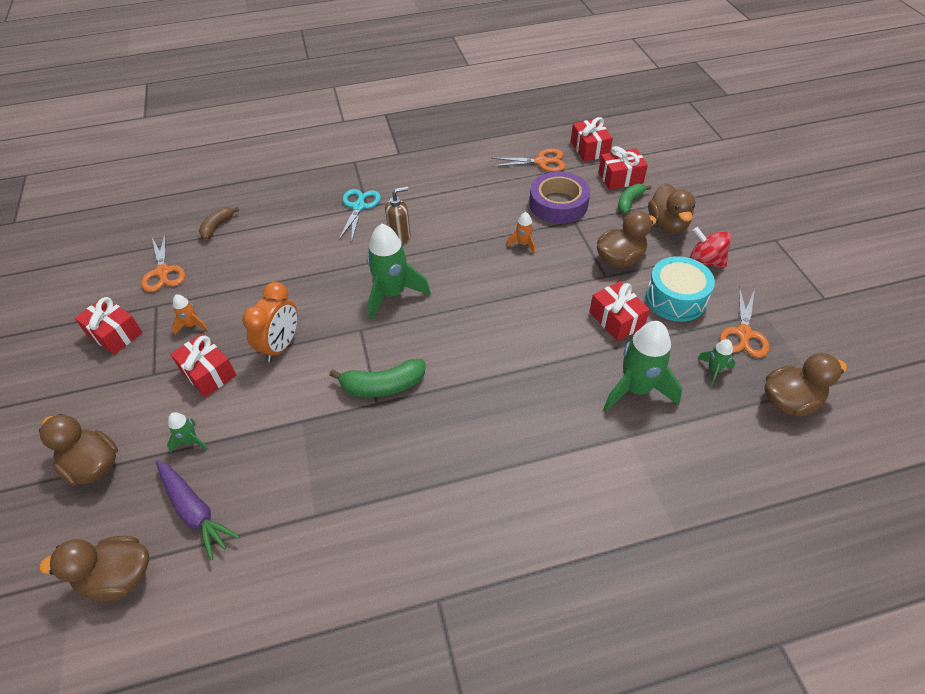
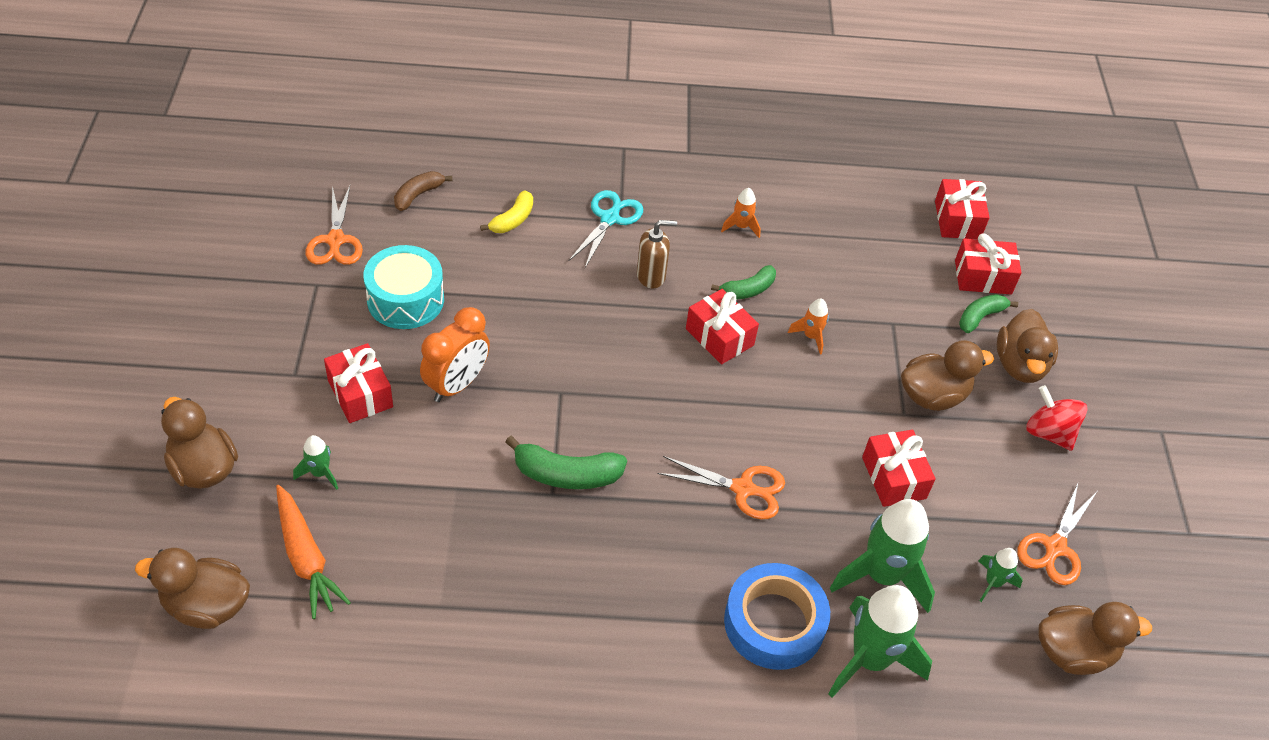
camera: 10 degrees right, 0 degrees up
(115, 334) = (260, 308): red gift -> red gift (719, 337)
(192, 325) = (355, 324): orange rocket -> orange rocket (741, 226)
(195, 511) = (306, 558): purple carrot -> orange carrot
(290, 225) = (512, 220): none -> yellow banana
(392, 294) = (616, 356): green rocket -> green rocket (869, 659)
(469, 226) = (747, 290): none -> green banana
(541, 162) = (881, 221): orange scissors -> orange scissors (743, 489)
(558, 204) = (880, 292): purple tape -> none
(573, 447) = (774, 622): none -> blue tape
(675, 299) = (984, 473): turquoise drum -> turquoise drum (405, 300)

